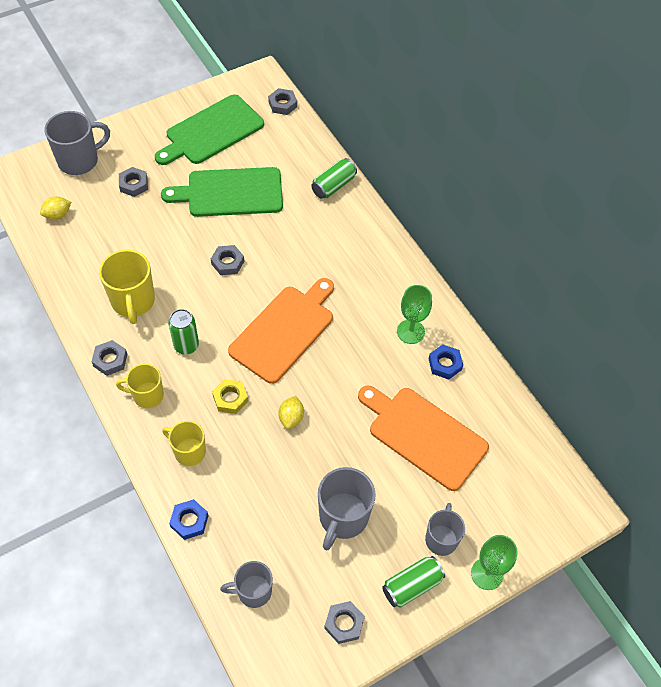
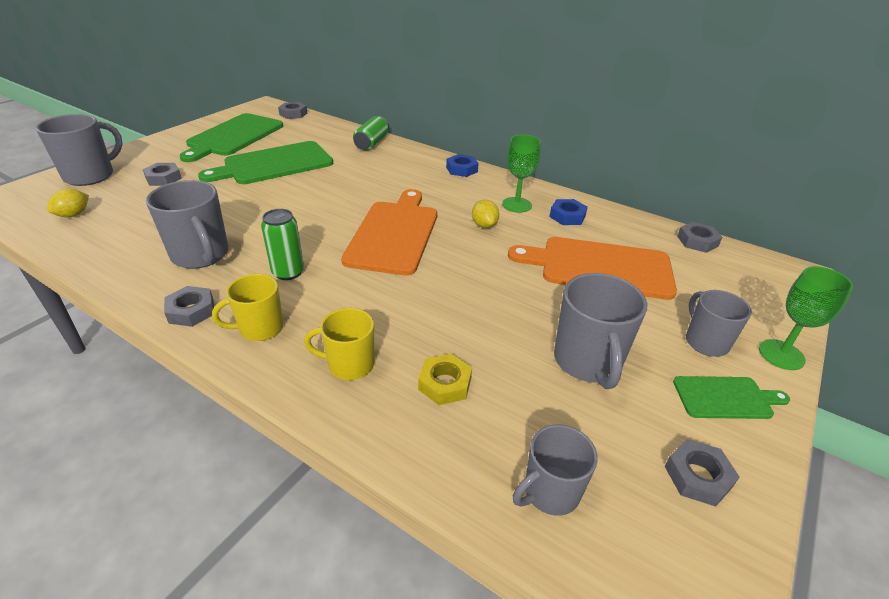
camera: 25 degrees left, 20 degrees down
(133, 301) = (201, 255): yellow mug -> grey mug
(189, 521) = (398, 441): blue nut -> blue nut (462, 169)
(227, 262) = (299, 204): grey nut -> grey nut (697, 241)
(230, 398) = (371, 300): yellow nut -> yellow nut (445, 384)
(291, 418) = (454, 295): yellow lemon -> yellow lemon (484, 225)
(412, 585) = (725, 398): green can -> green cutting board

